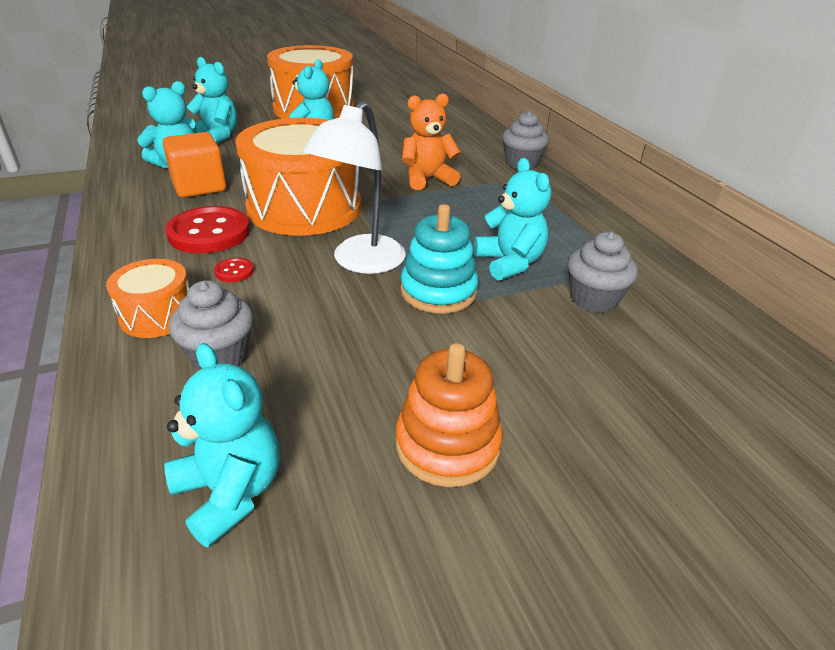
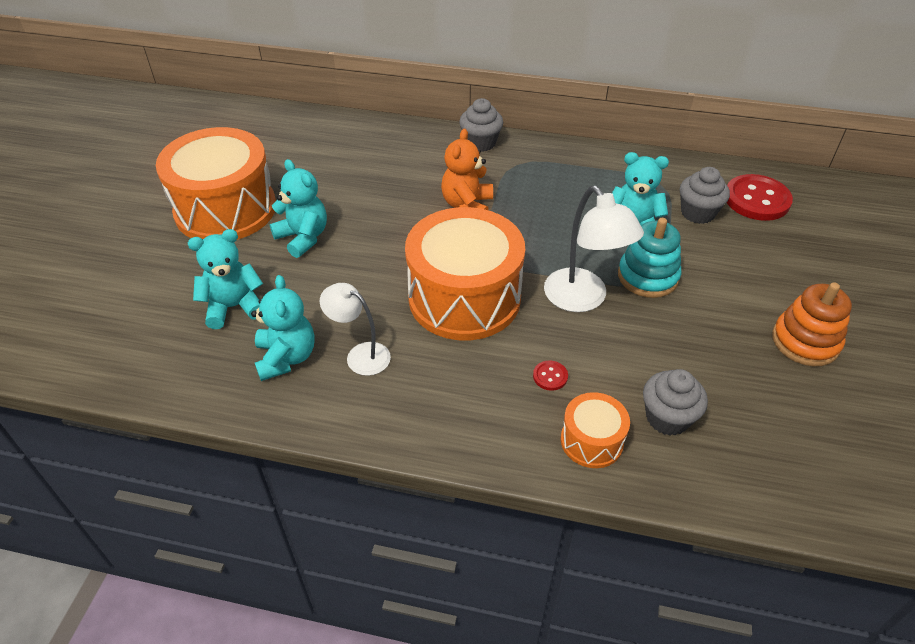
camera: 55 degrees left, 10 degrees up
(199, 186) = (360, 355): orange cube -> white lamp
(209, 233) = (468, 374): red button -> red button (757, 200)
(230, 492) = (807, 449): turquoise teddy bear -> none

